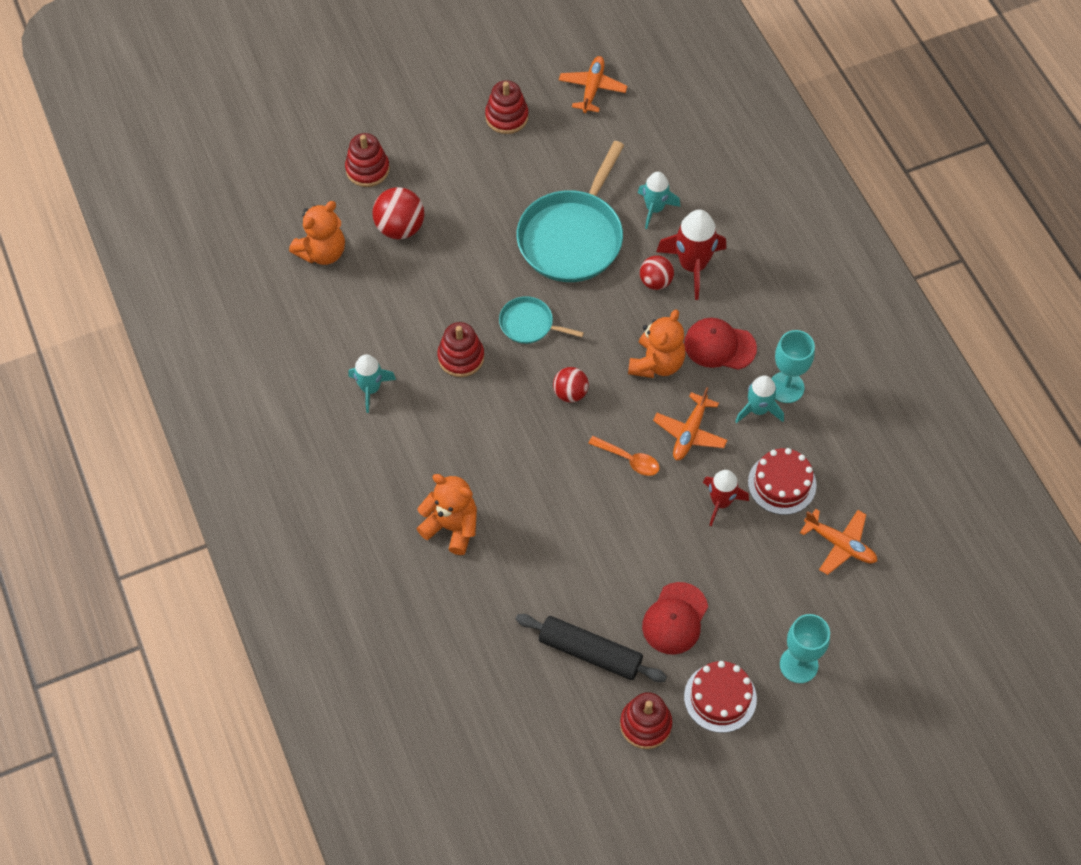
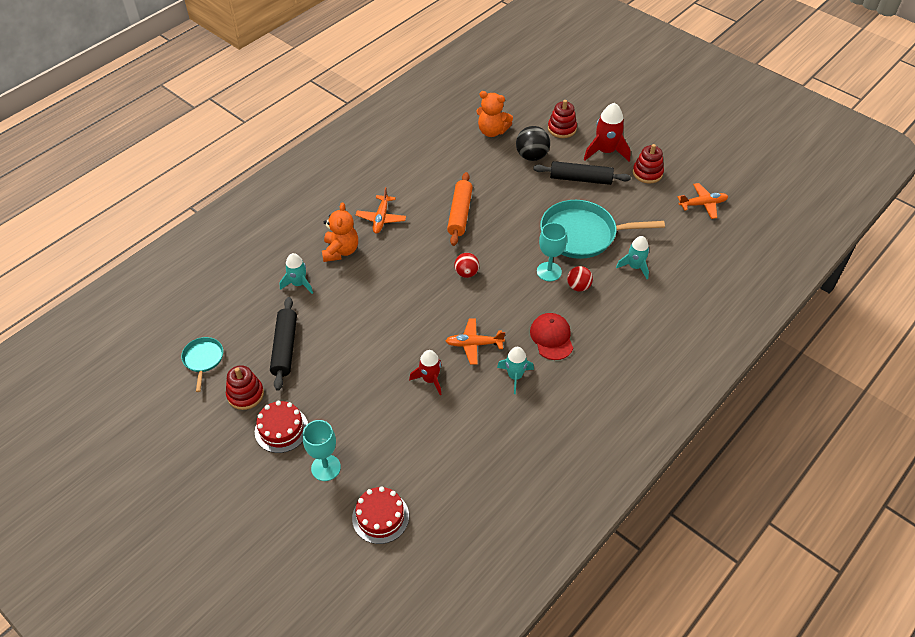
camera: 65 degrees right, 10 degrees down
(370, 389) = (414, 183): turquoise rocket -> turquoise rocket (298, 284)
(400, 228) = (532, 156): red ball -> black ball
(461, 357) = (460, 214): red stacking toy -> orange rolling pin
(475, 193) = (580, 179): none -> black rolling pin
(529, 324) = (504, 236): turquoise pan -> turquoise pan (203, 359)
(629, 459) = (435, 319): orange spoon -> none
(656, 363) = (516, 308): orange teddy bear -> none
(675, 618) = (329, 384): red cap -> none
(692, 265) = (605, 301): red rocket -> red rocket (606, 151)
(782, 483) = (464, 410): red cake -> red cake (380, 517)
(786, 387) = (543, 386): turquoise goblet -> turquoise goblet (549, 271)
(840, 544) = (433, 462): orange plane -> orange plane (381, 218)

